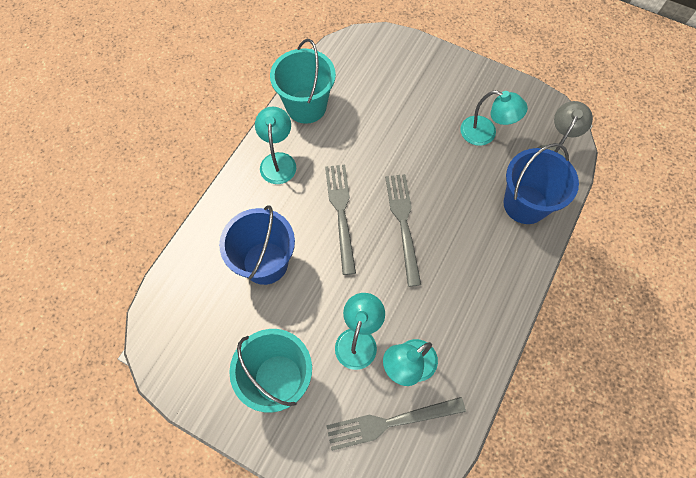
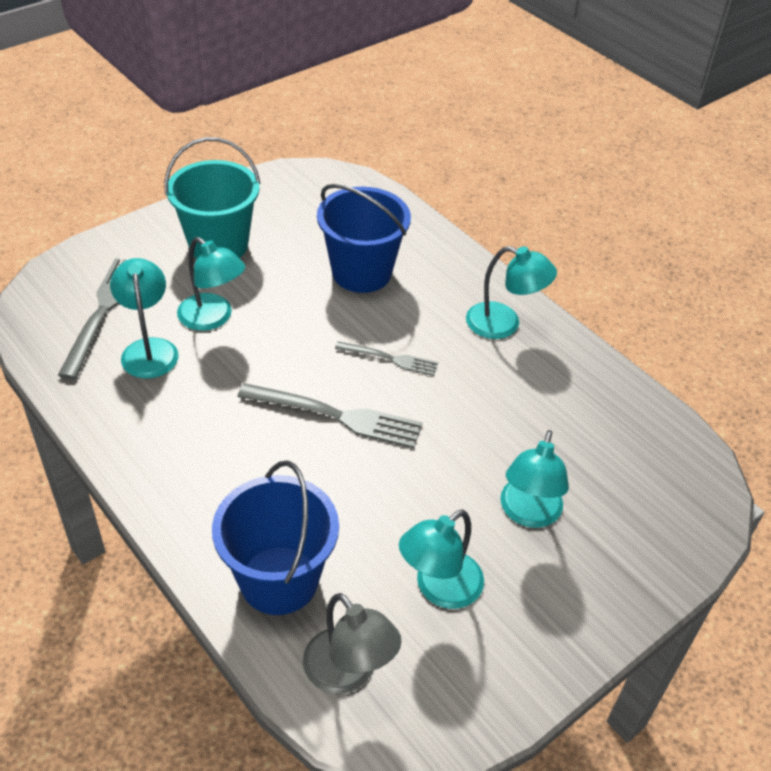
camera: 110 degrees right, 20 degrees down
(306, 106) = (588, 380): turquoise bucket -> none
(341, 213) = (390, 359): grey fork -> grey fork, size x0.59
(418, 110) = (528, 513): none -> turquoise lamp

